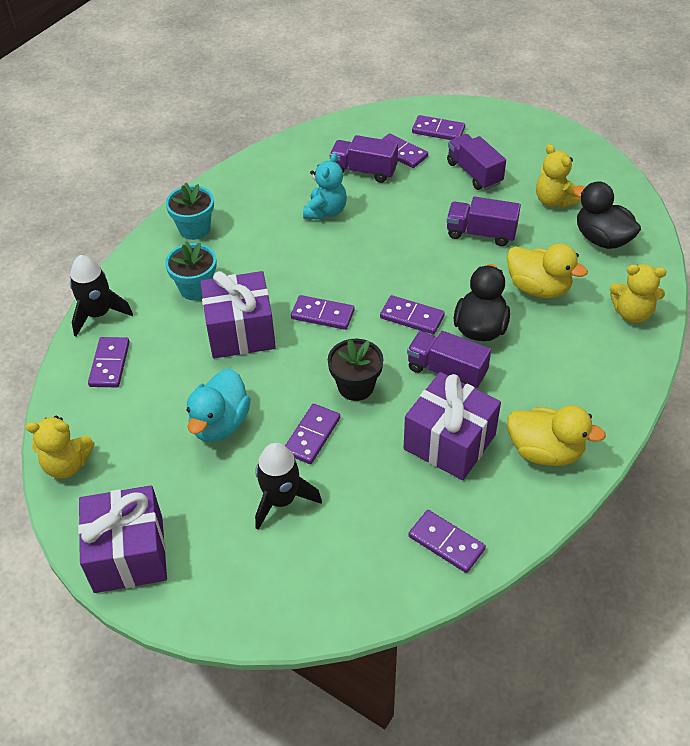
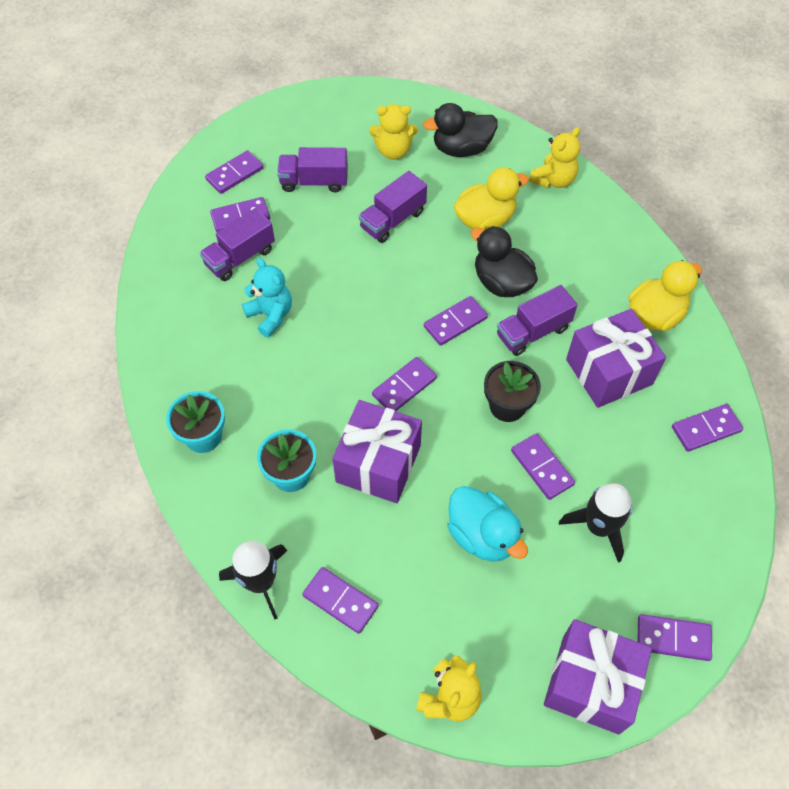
camera: 60 degrees left, 10 degrees up
(206, 600) = (673, 638): none -> purple domino

